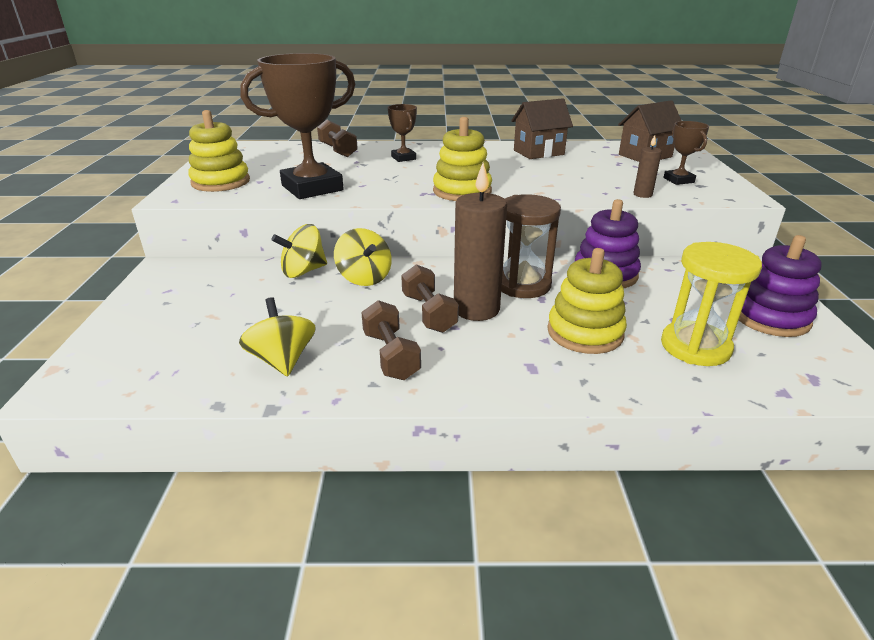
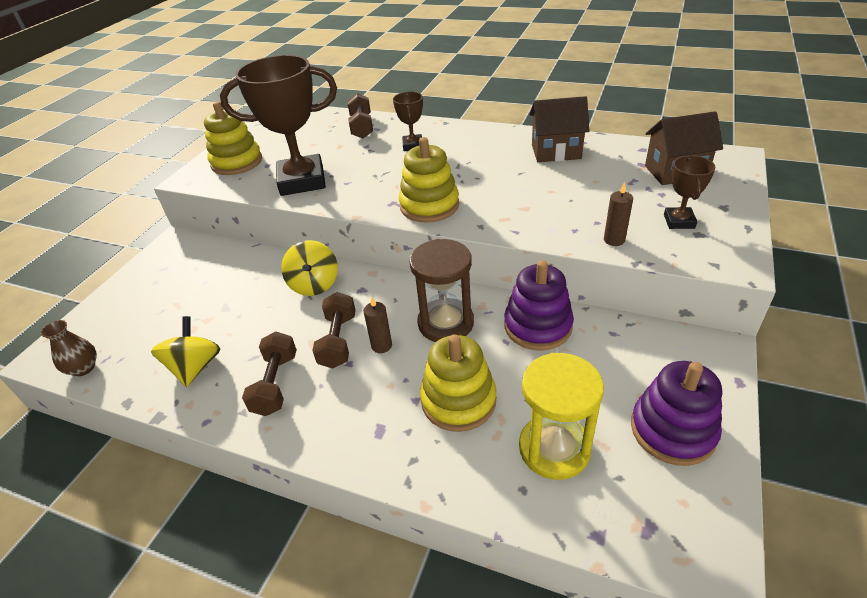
camera: 25 degrees right, 10 degrees up
(129, 388) = (83, 368): none -> brown vase
(303, 271) = (271, 266): yellow spinning top -> none
(476, 309) = (381, 346): brown candle -> brown candle, size x0.47

